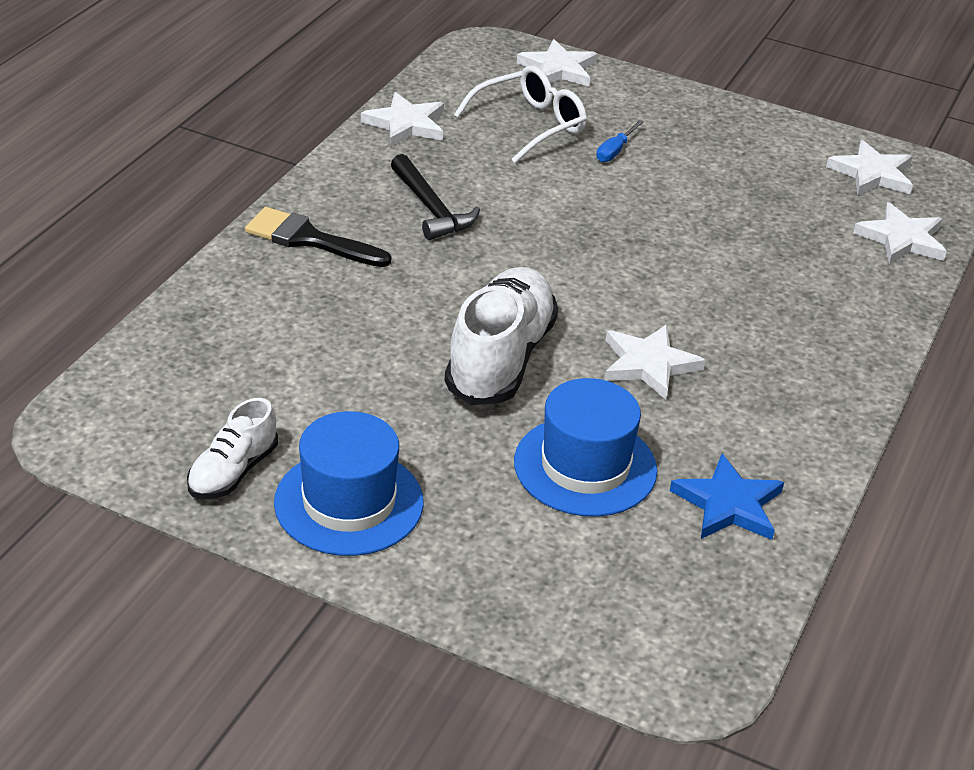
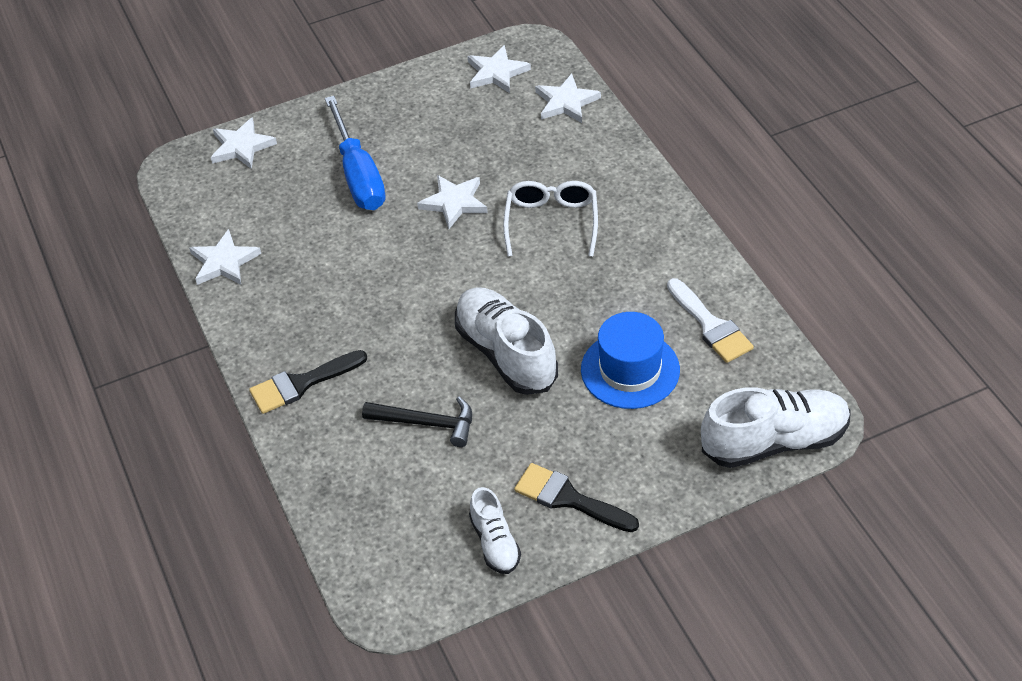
camera: 45 degrees left, 10 degrees up
(349, 502) = (568, 498): blue hat -> black brush
(431, 208) = (329, 302): black hammer -> black hammer (427, 423)
(529, 125) = (289, 199): white glasses -> white glasses (551, 223)
(615, 151) = (358, 175): blue screwdriver -> blue screwdriver, size x2.47
(615, 649) = (774, 441): none -> white shoe
(648, 364) = (571, 287): white star -> white star (454, 203)
(728, 504) = (710, 325): blue star -> white brush

